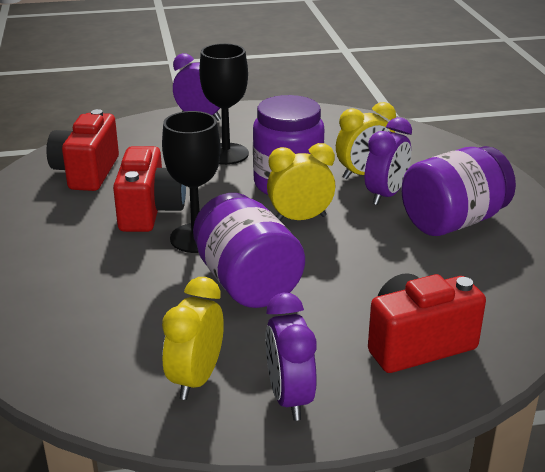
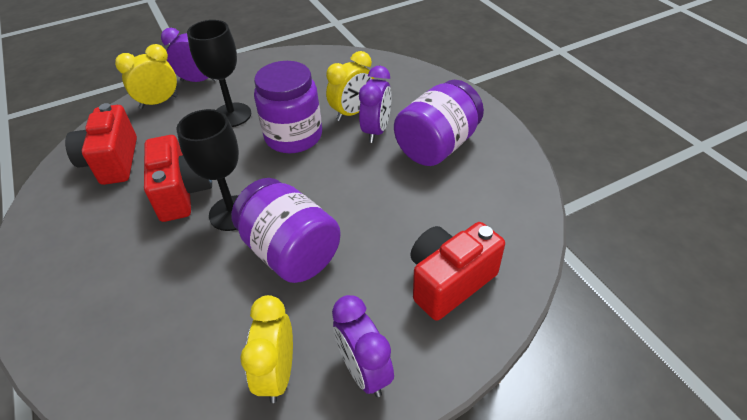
camera: 15 degrees left, 15 degrees up
(300, 219) = (315, 171): yellow clock -> yellow clock (159, 102)

